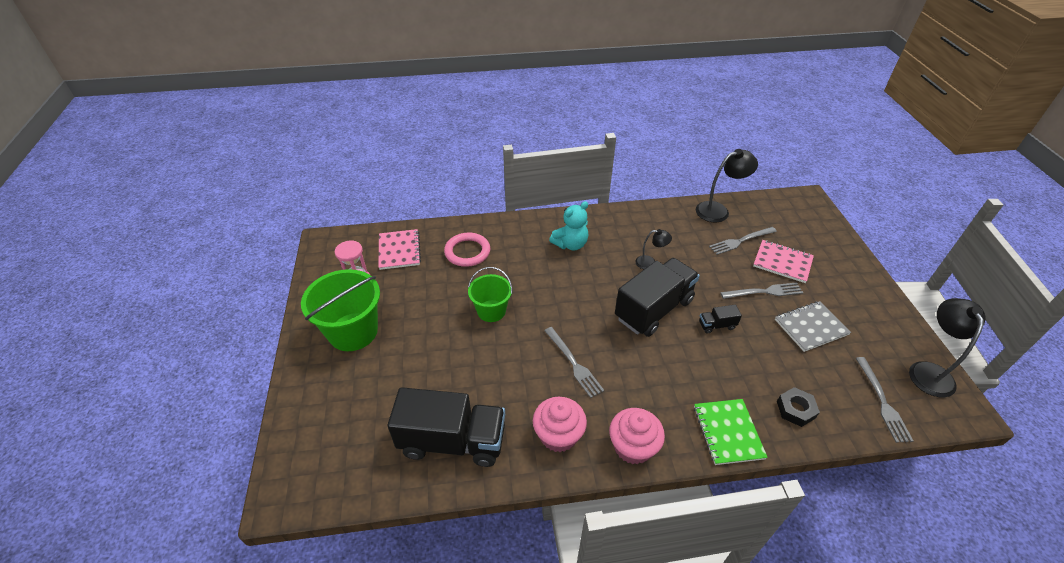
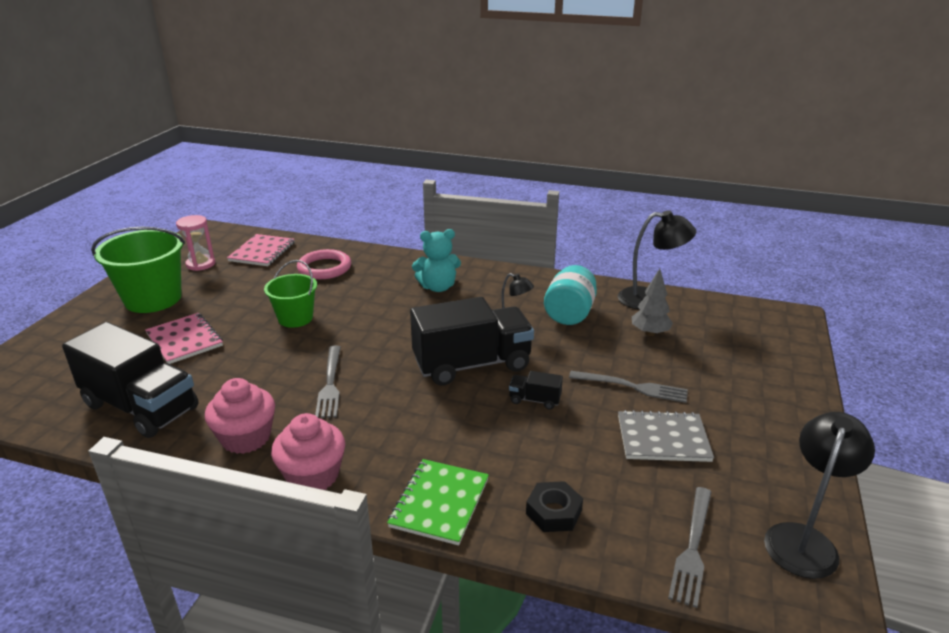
camera: 25 degrees right, 15 degrees down
(679, 240) = (569, 314): none -> turquoise jar
(740, 241) = (649, 333): grey fork -> grey tree
(782, 262) = (688, 366): pink notebook -> pink notebook (184, 340)

